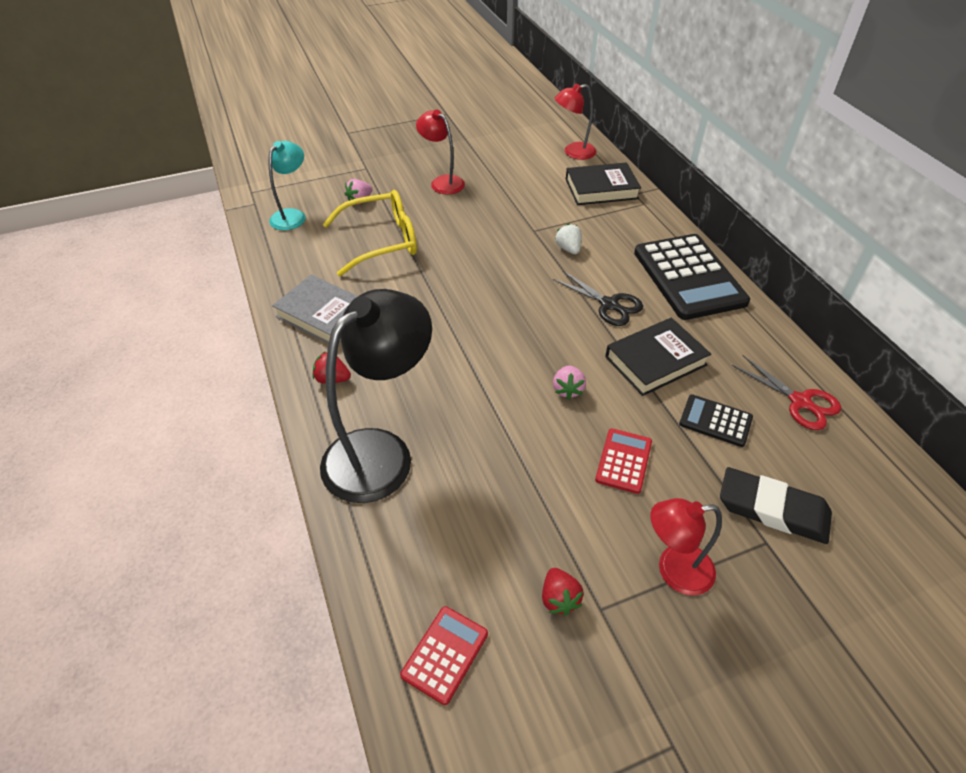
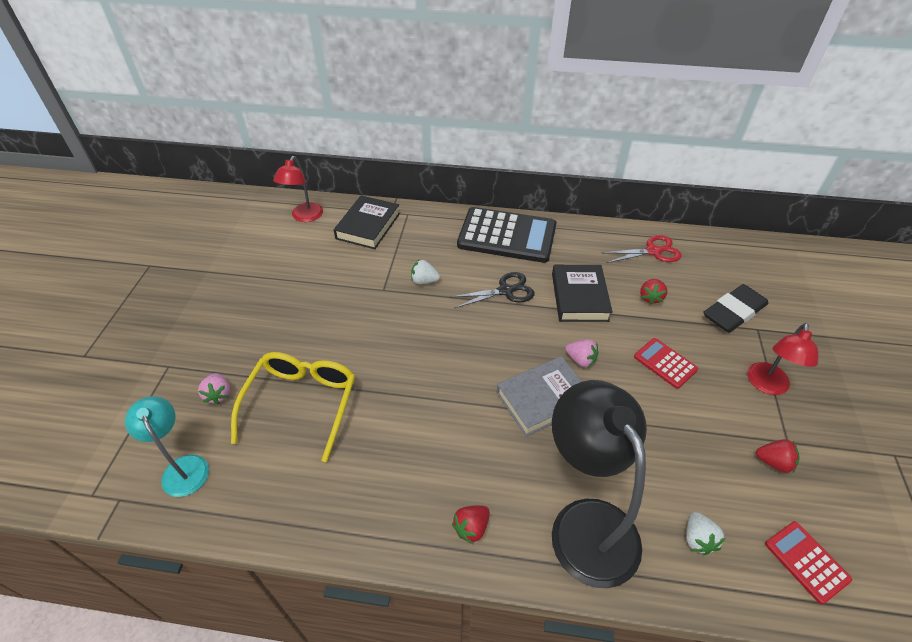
camera: 60 degrees left, 0 degrees up
(323, 315) = (374, 500): grey book -> grey book (543, 399)
(414, 545) = (698, 539): none -> white strawberry
(442, 182) = (256, 317): red lamp -> none
(715, 421) = (650, 297): black calculator -> red strawberry

